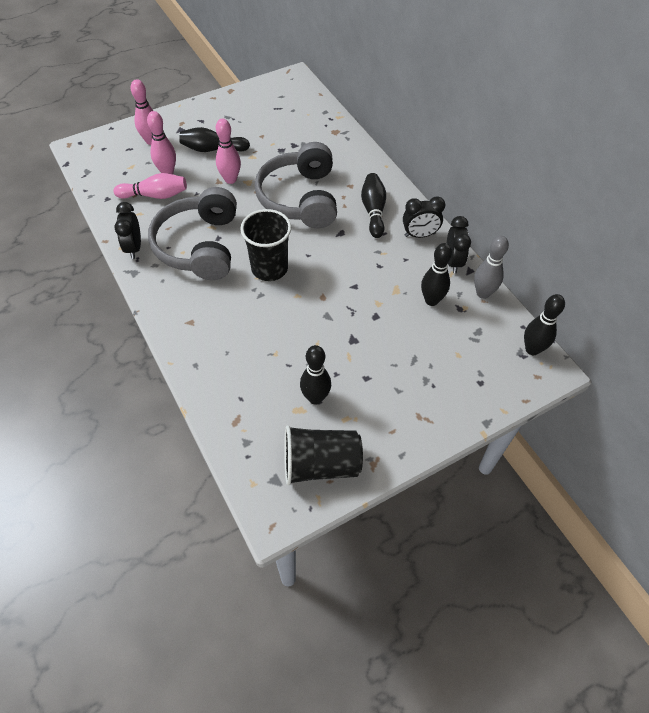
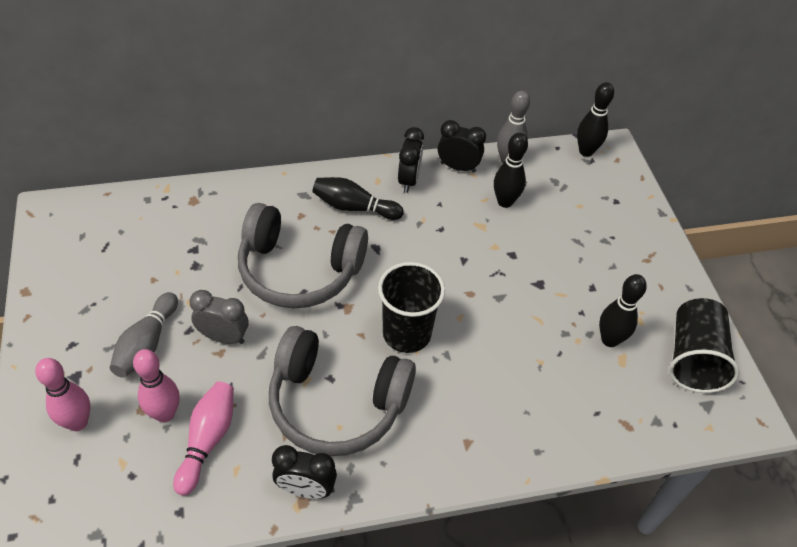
camera: 75 degrees left, 5 degrees down
(212, 149) = (147, 344): black bowling pin -> grey bowling pin
(230, 179) = (224, 337): pink bowling pin -> grey clock

